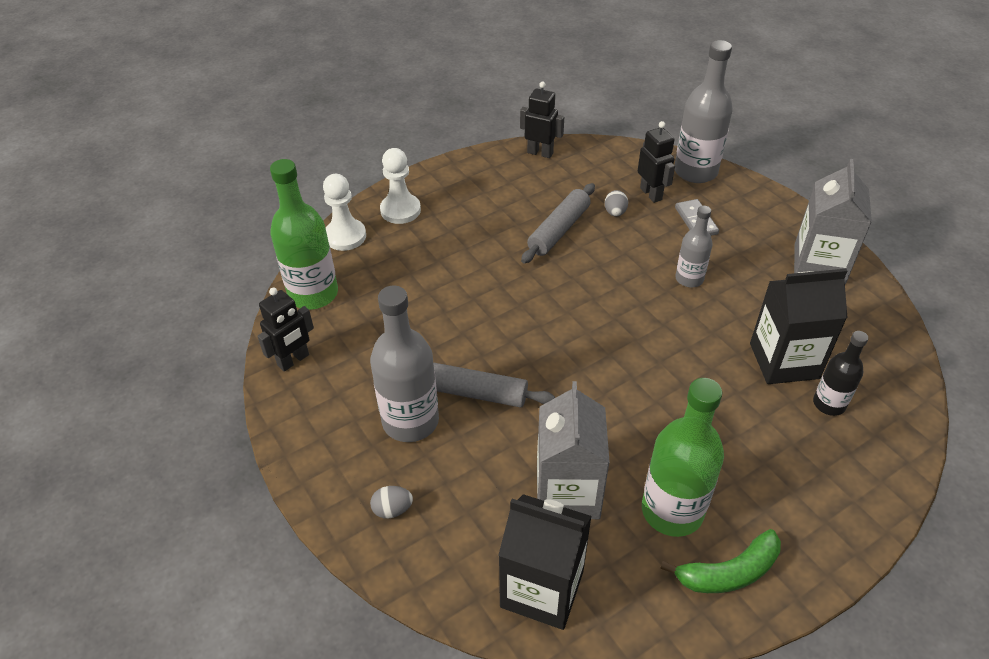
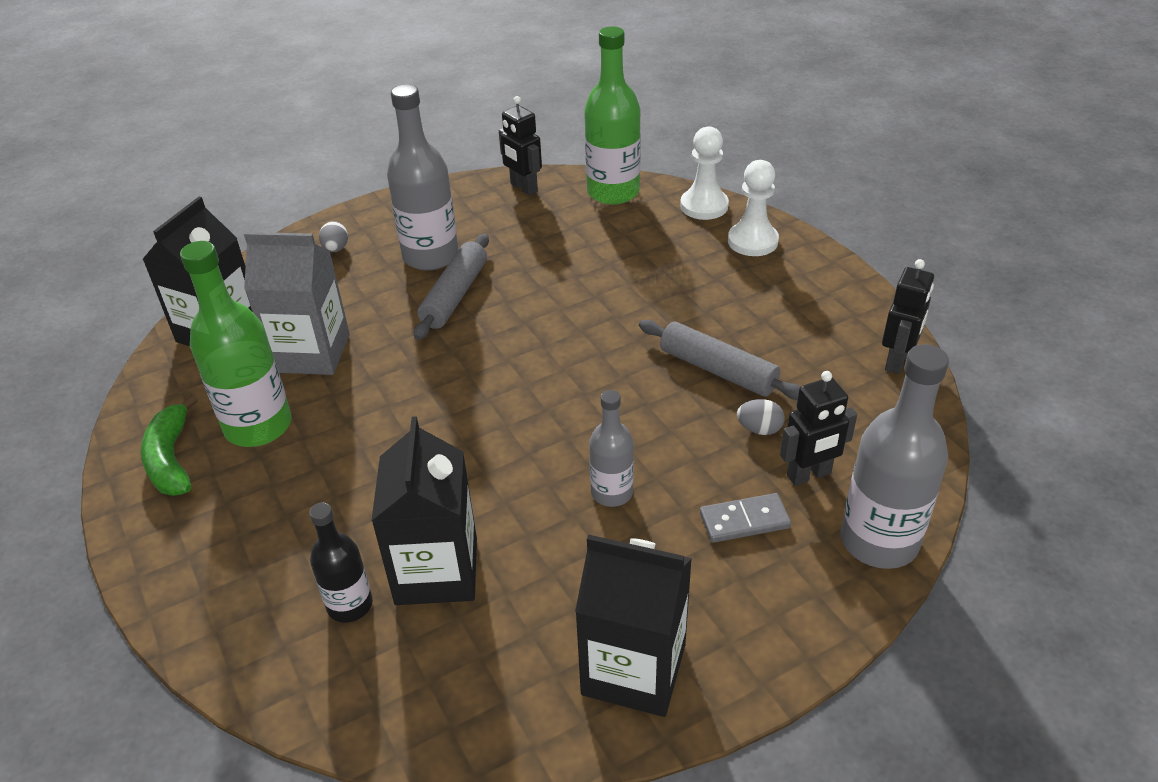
camera: 95 degrees right, 5 degrees down
(819, 264) = (634, 669): grey carton -> black carton

